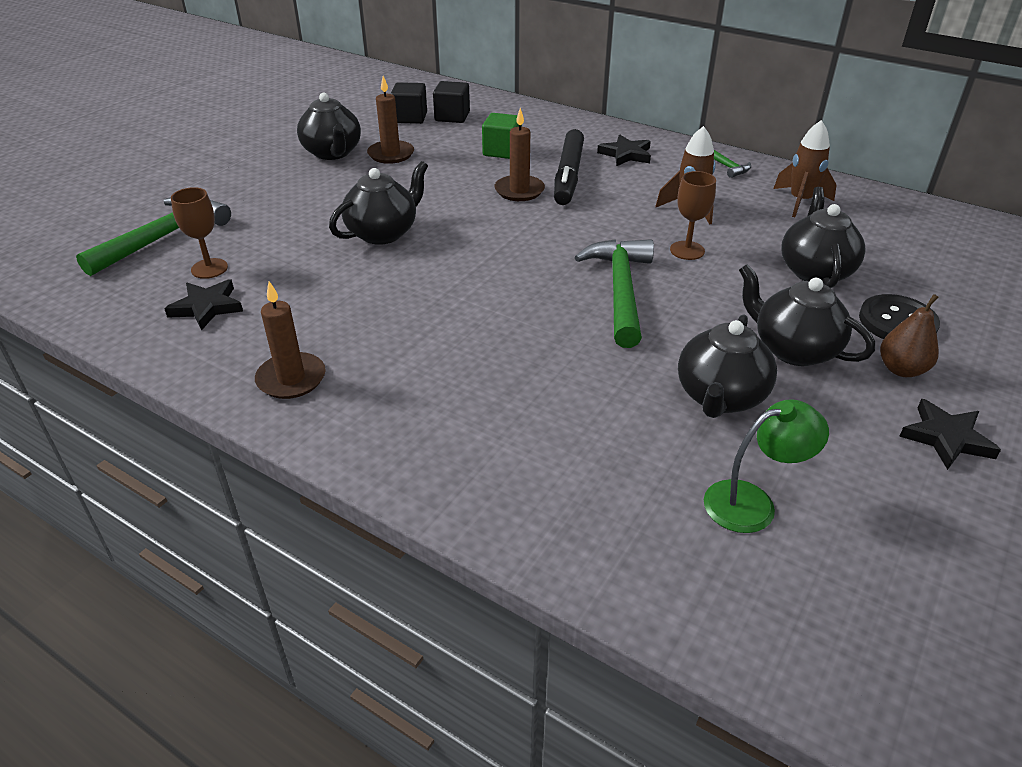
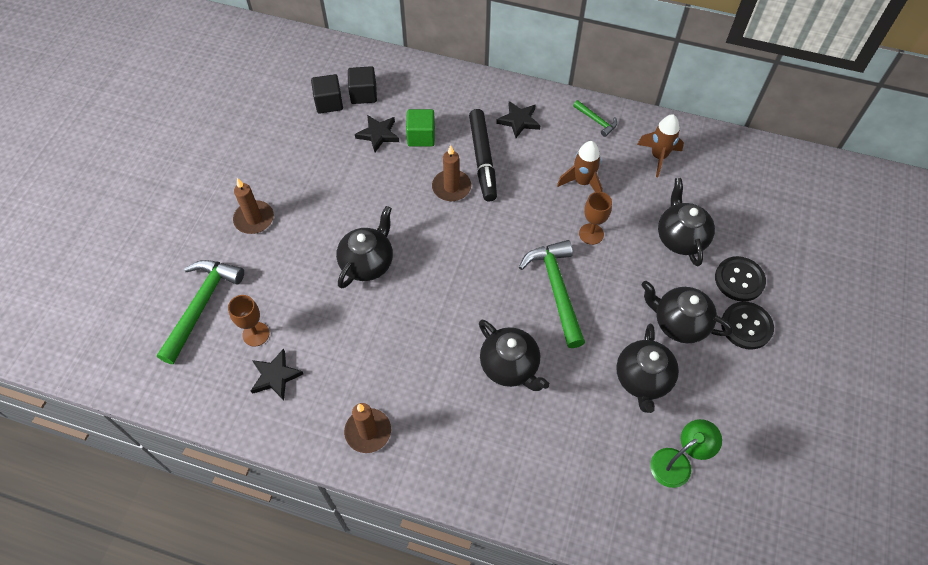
camera: 15 degrees left, 20 degrees up
(333, 153) = (285, 167): black teapot -> black teapot (510, 366)
(391, 154) = (333, 159): brown candle -> brown candle (254, 219)
(901, 369) = (746, 326): brown pear -> black button
(946, 438) = (777, 381): black star -> black star (378, 134)

